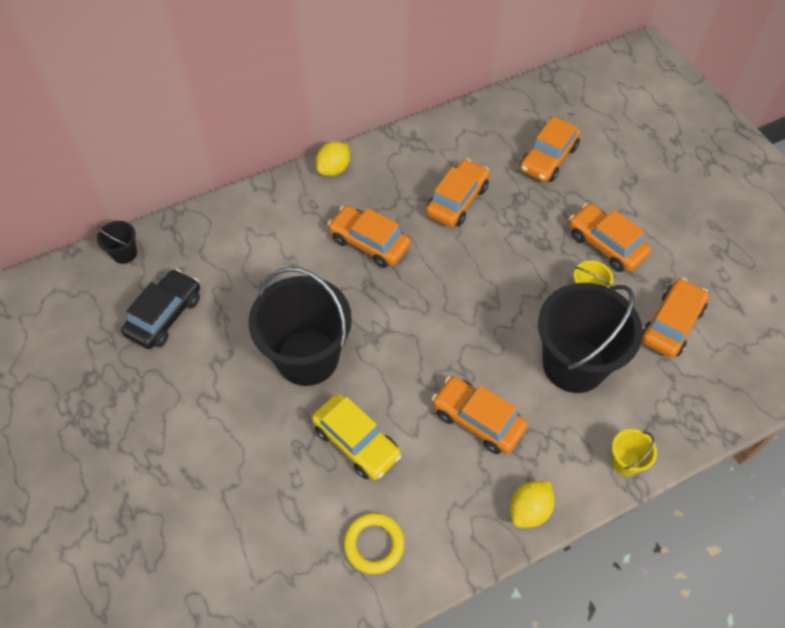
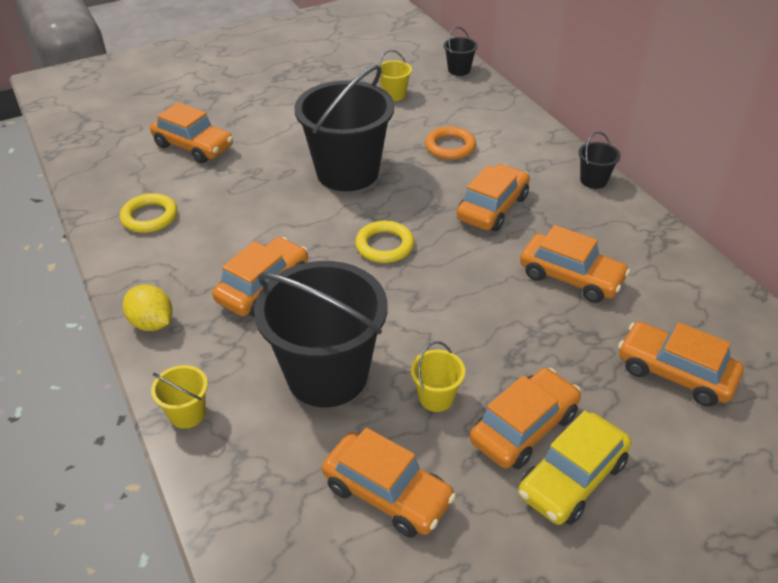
camera: 90 degrees right, 15 degrees down
(165, 315) = (394, 95): black car -> yellow bucket
(243, 519) = (193, 146): none -> orange car
(272, 269) = (450, 147): none -> orange ring
(334, 169) = (593, 180): yellow lemon -> black bucket
(356, 442) = (252, 204): yellow car -> yellow car (572, 478)
(420, 325) = (384, 245): none -> yellow ring

